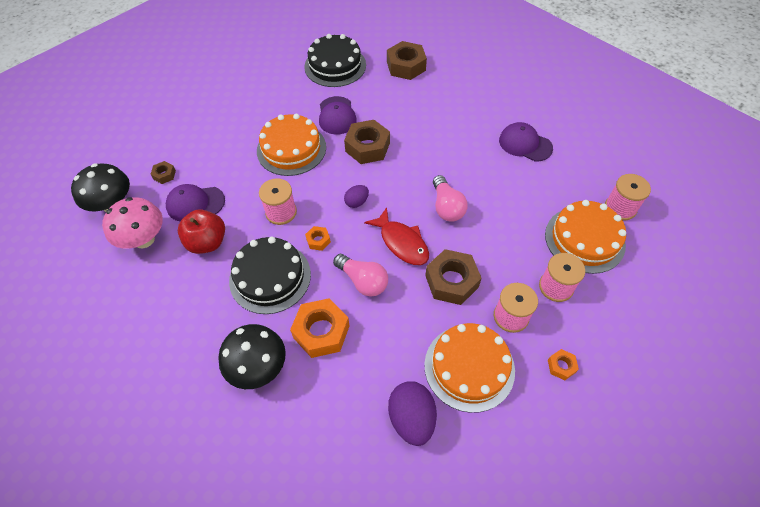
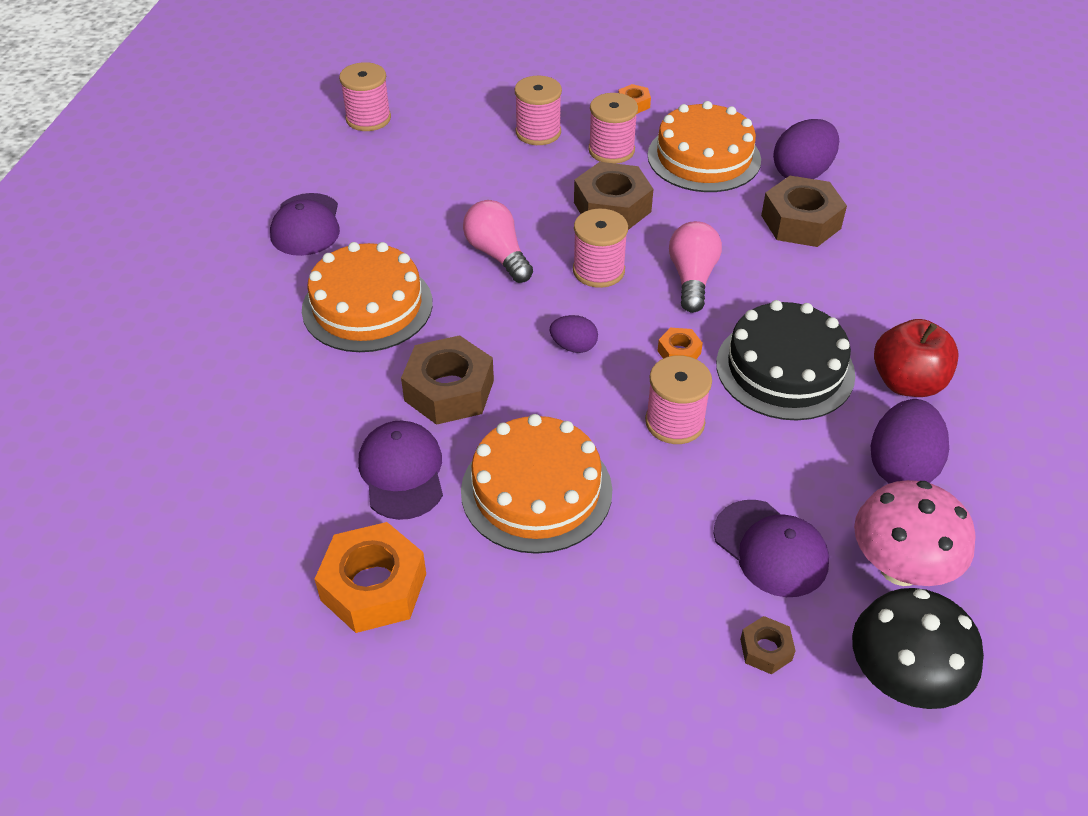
camera: 125 degrees left, 10 degrees down
(179, 279) = (901, 467): none -> purple egg
(207, 242) = (814, 477): red apple -> red apple (907, 383)
(258, 367) = (898, 308): black mushroom -> none
(321, 332) = (796, 280): orange nut -> orange nut (373, 587)
(335, 66) = (248, 559): black cake -> none
(337, 116) = (402, 472): purple cap -> purple cap turned 60 degrees counterclockwise
(402, 242) = (598, 270): red fish -> pink spool
(406, 66) = (184, 441): brown nut -> brown nut (800, 222)
(446, 207) = (497, 254): pink light bulb -> pink light bulb turned 75 degrees counterclockwise
(584, 239) = (446, 131): orange cake -> orange cake (367, 306)

